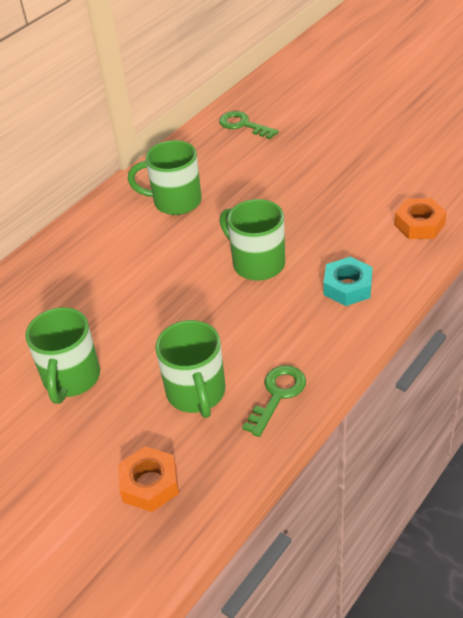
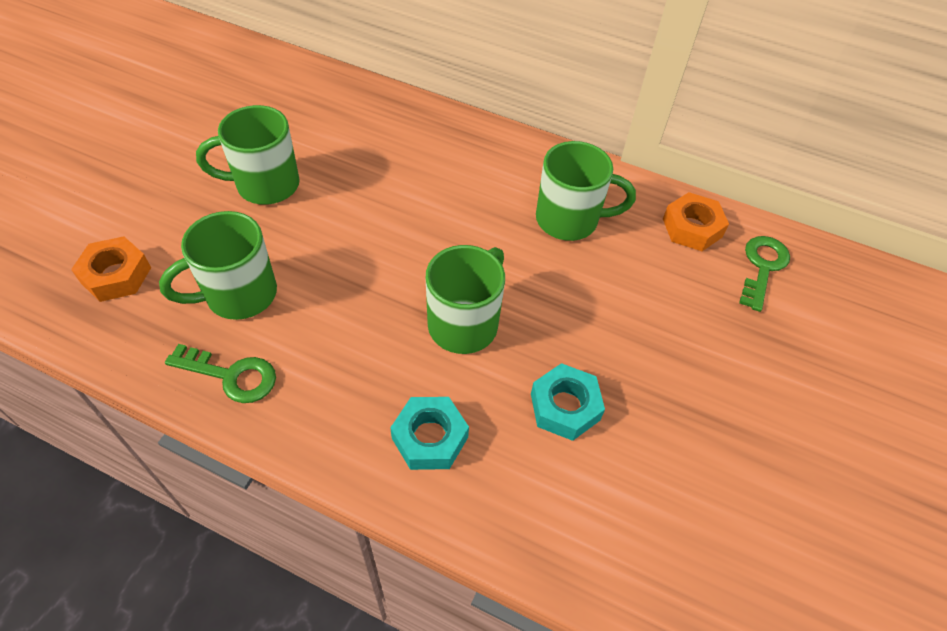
camera: 70 degrees right, 10 degrees up
(175, 202) = (570, 220): green mug -> green mug turned 105 degrees clockwise
(333, 223) = (565, 407): none -> turquoise nut
(419, 224) = (588, 532): orange nut -> orange nut (692, 228)

